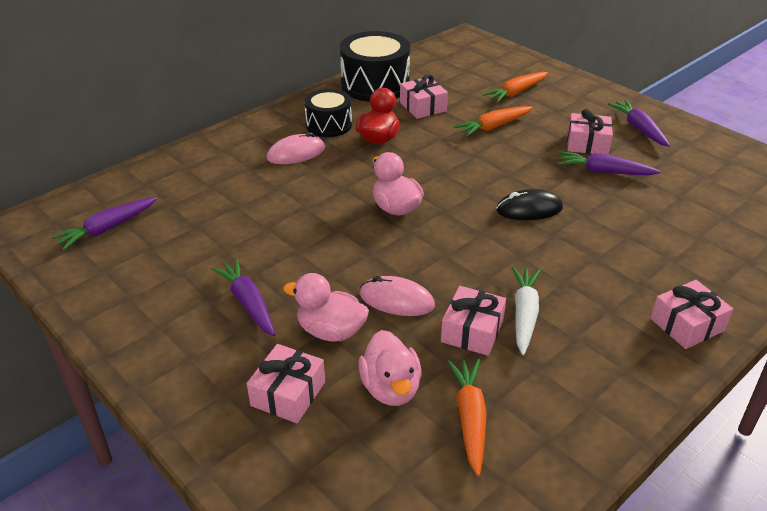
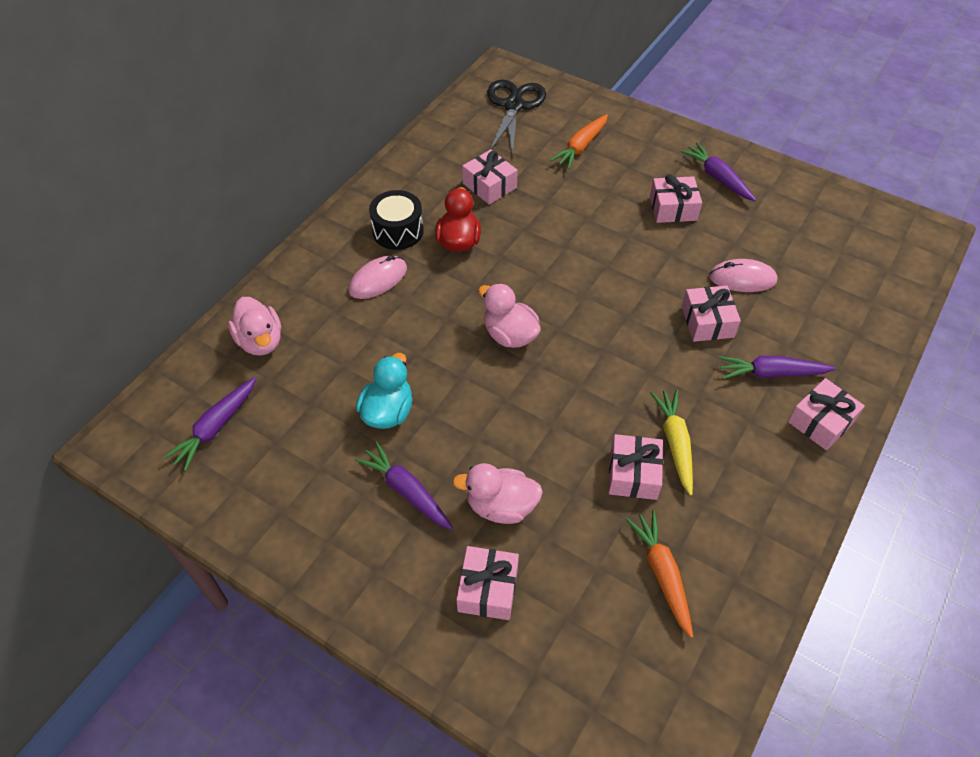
camera: 15 degrees left, 15 degrees up
(260, 243) = (388, 412): none -> turquoise duck
(375, 85) = (427, 162): black drum -> none
(391, 388) = (580, 559): pink duck -> pink duck (260, 341)
(396, 300) = (550, 453): pink mouse -> pink mouse (742, 279)
(467, 60) = (514, 105): none -> black scissors
(493, 127) = (572, 202): orange carrot -> none
(524, 314) = (674, 443): white carrot -> yellow carrot
(529, 209) = (641, 309): black mouse -> none
(592, 228) = (707, 322): none -> pink gift
(604, 171) = (699, 244): purple carrot -> purple carrot (771, 373)

